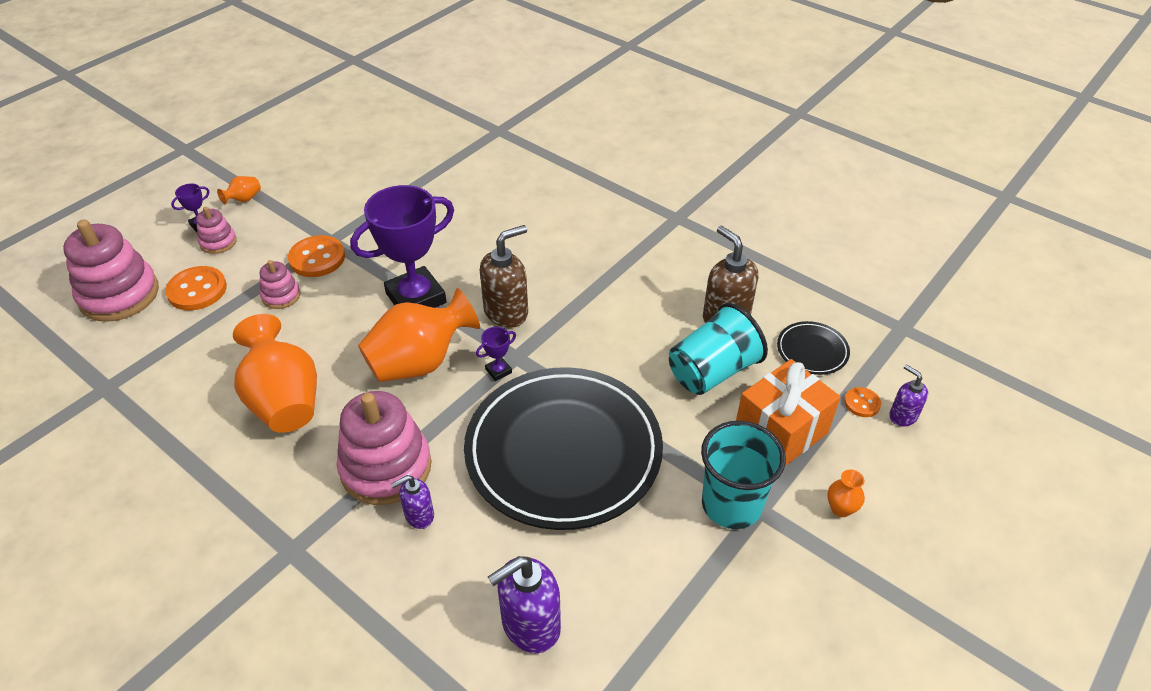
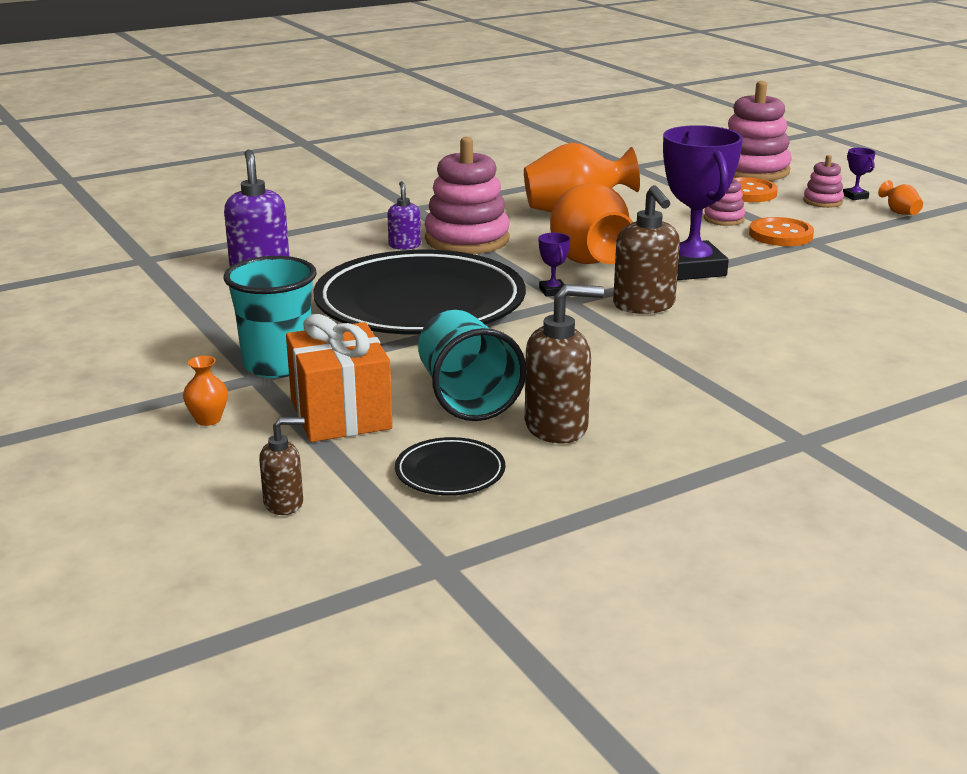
camera: 110 degrees right, 20 degrees down
(862, 403) = (331, 480): orange button -> none
(902, 416) = (284, 503): purple soap dispenser -> brown soap dispenser

